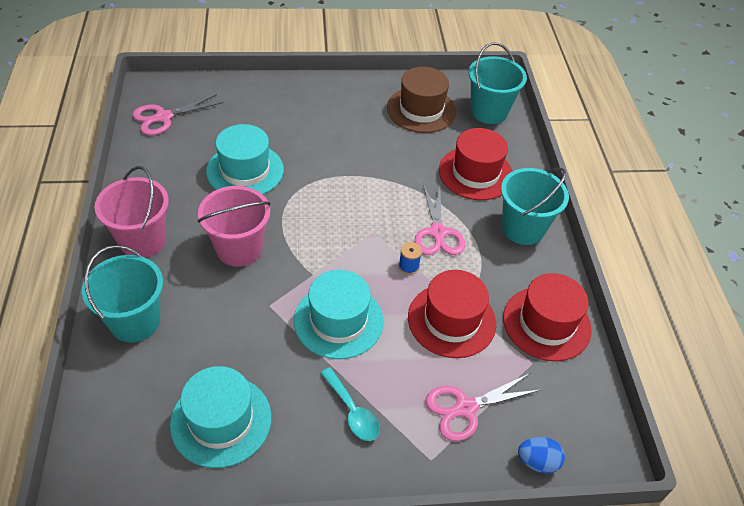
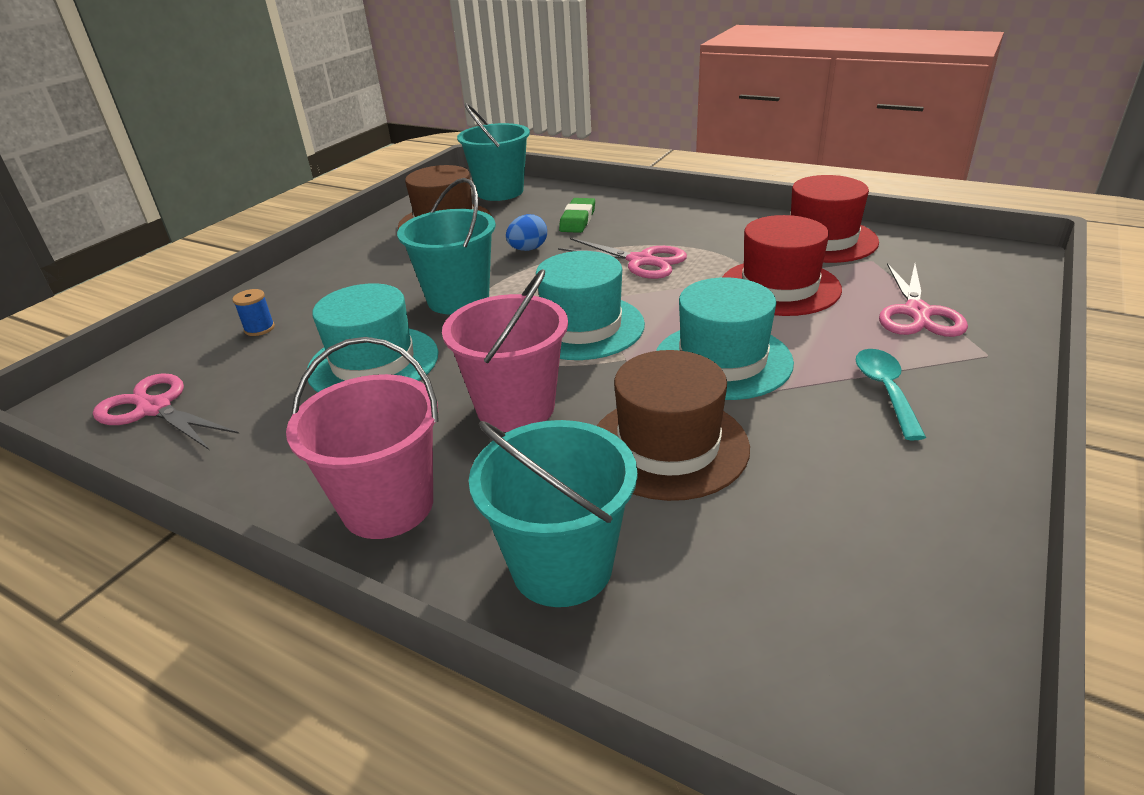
camera: 50 degrees left, 15 degrees down
(163, 117) = (155, 409): pink scissors -> pink scissors turned 120 degrees clockwise
(221, 420) = (845, 518): turquoise hat -> turquoise hat (582, 327)
(241, 326) = (668, 446): none -> brown hat
(352, 411) = (885, 390): turquoise spoon -> turquoise spoon turned 90 degrees counterclockwise
(408, 266) = (675, 291): blue spool -> blue spool (259, 328)
(475, 173) = (577, 220): red hat -> green eraser
(523, 228) = (682, 218): turquoise bucket -> turquoise bucket (458, 299)
(537, 462) = (1011, 293): blue egg -> blue egg (528, 249)

